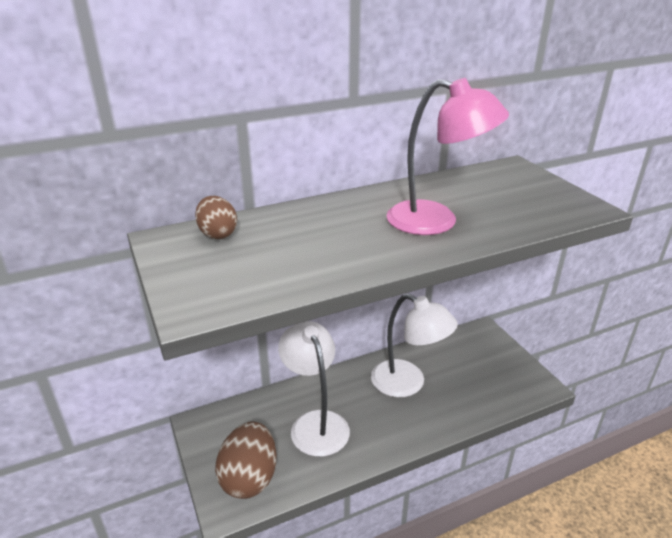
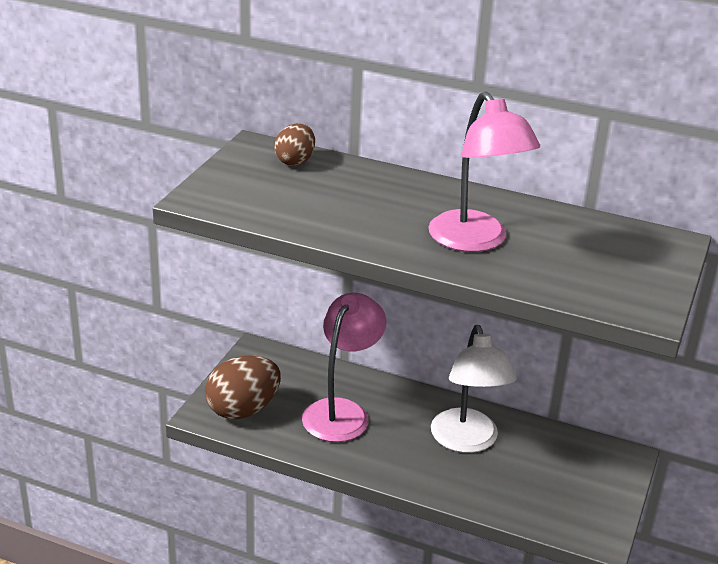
camera: 45 degrees right, 0 degrees up
(315, 423) = (342, 412): white lamp -> pink lamp

